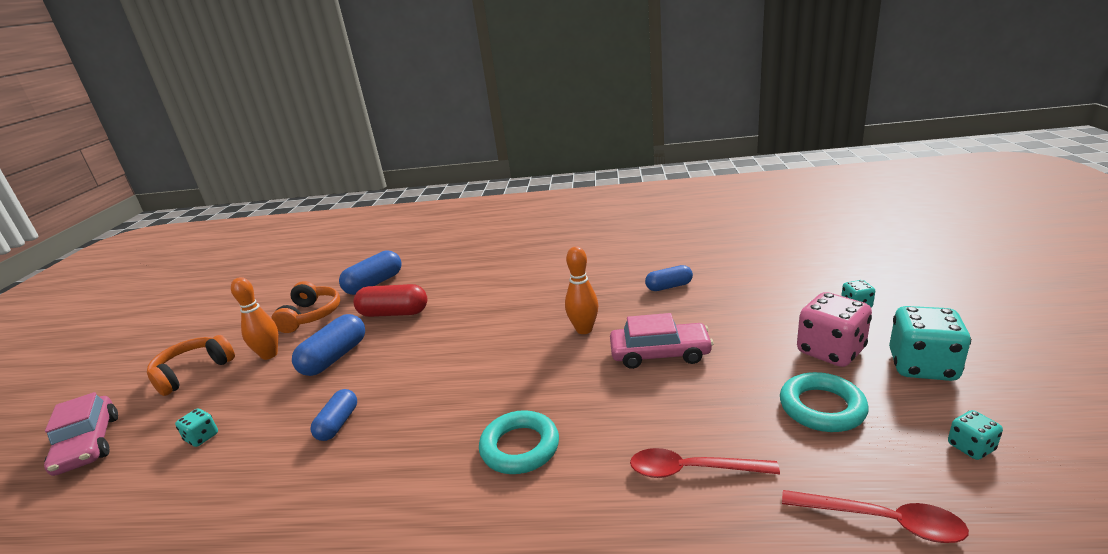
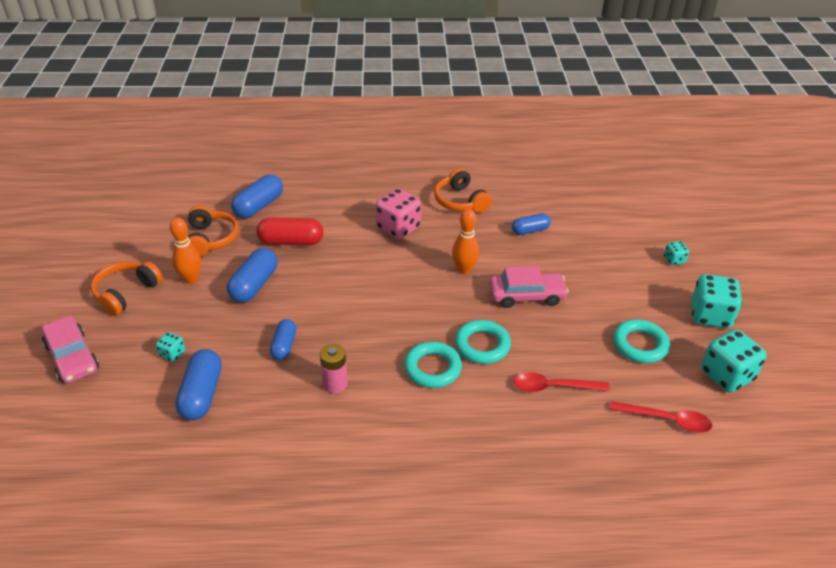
camera: 10 degrees left, 15 degrees up
(207, 488) = (202, 394): none -> blue capsule
(382, 471) = (335, 384): none -> pink battery
(591, 265) = (460, 201): none -> orange headphones
(593, 415) = (482, 345): none -> turquoise ring
(830, 351) = (650, 300): pink dice -> pink dice (398, 228)
(971, 447) = (726, 375): turquoise dice -> turquoise dice, size x2.03

